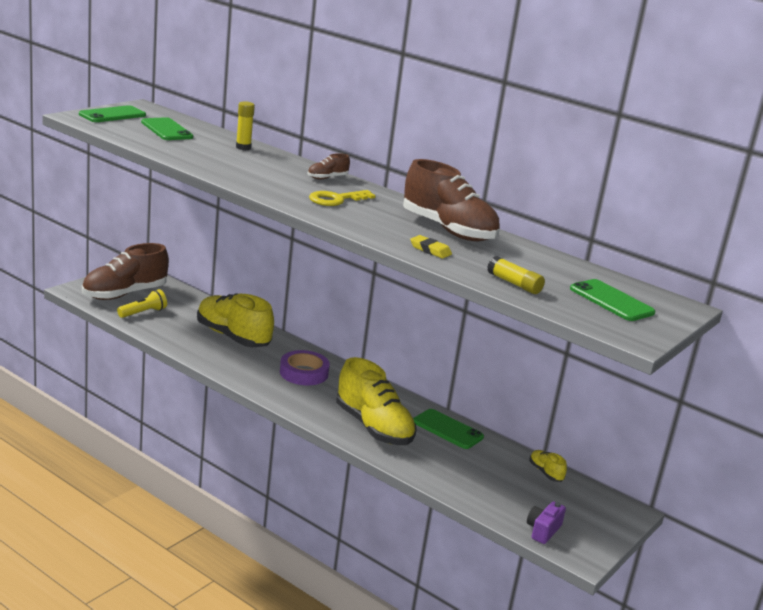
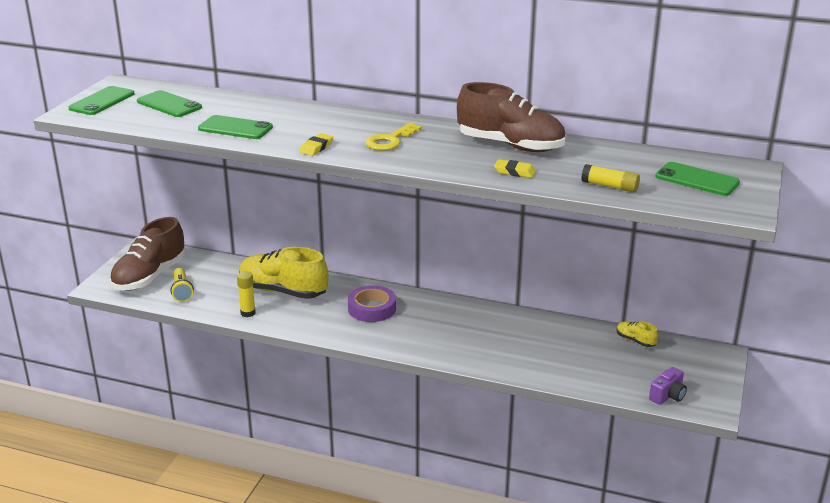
camera: 15 degrees left, 5 degrees up
(143, 313) = (182, 291): yellow flashlight -> yellow flashlight turned 135 degrees clockwise
(243, 148) = (257, 105): yellow glue stick -> yellow glue stick (248, 313)
(262, 189) = (316, 147): none -> yellow eraser
(327, 178) = (361, 118): brown shoe -> none
(373, 427) = (468, 343): yellow shoe -> none
(447, 429) = (530, 325): green phone -> green phone (235, 128)
(543, 530) = (668, 396): purple camera -> purple camera turned 150 degrees counterclockwise

